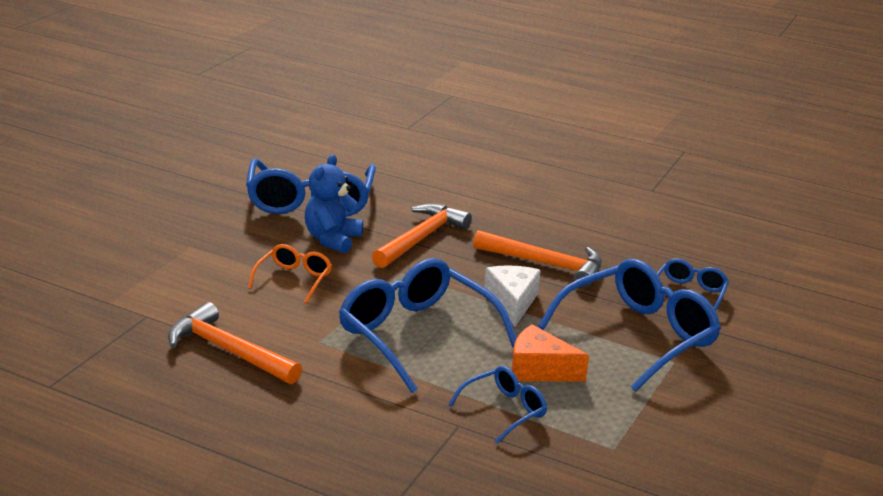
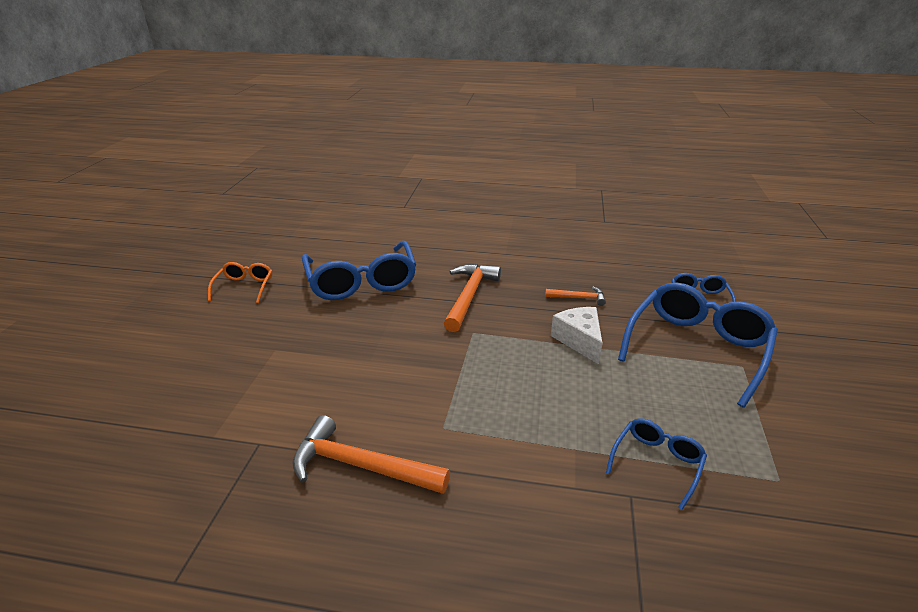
camera: 15 degrees left, 5 degrees up
(293, 279) = (385, 363): orange glasses -> orange glasses (244, 287)
(332, 239) = (398, 314): blue teddy bear -> none
(417, 335) = (525, 396): blue glasses -> none
(539, 370) = (650, 405): orange cheese -> none
(545, 264) = (578, 298): orange hammer -> orange hammer, size x0.54

